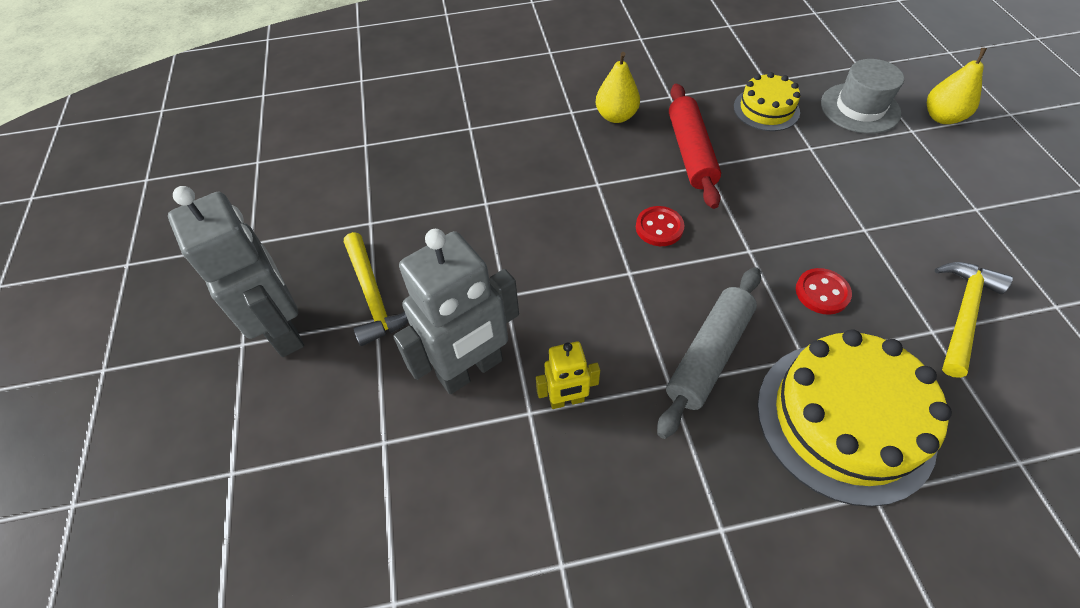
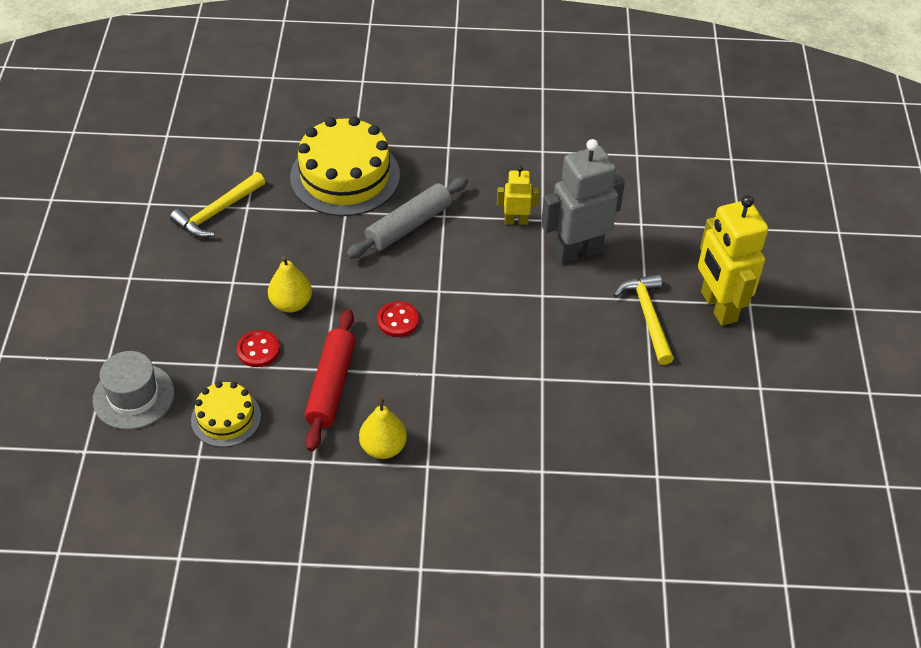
camera: 170 degrees left, 5 degrees down
(284, 330) = (718, 307): grey robot -> yellow robot
(822, 292) = (303, 245): red button -> red button (258, 350)
(942, 117) = (67, 366): yellow pear -> yellow pear (291, 303)

